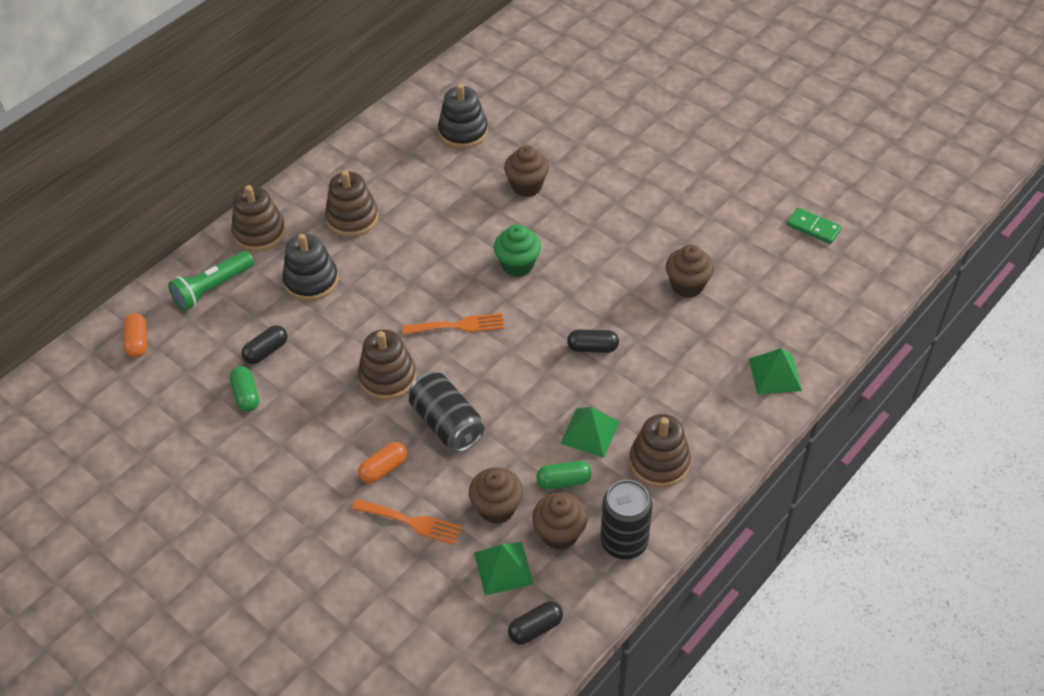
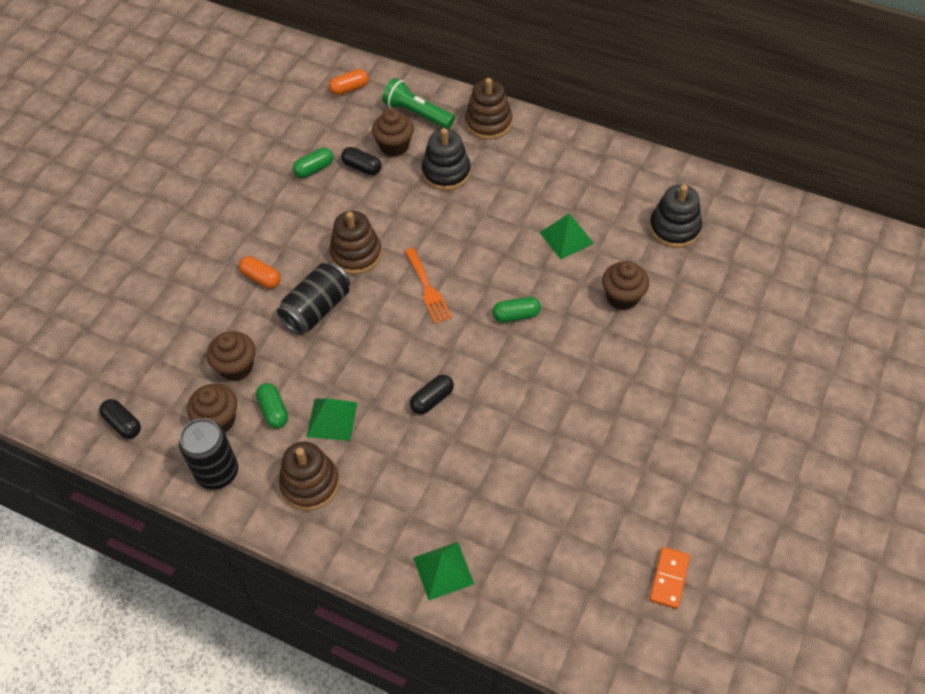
camera: 75 degrees right, 5 degrees up
(352, 218) = (528, 178): brown stacking toy -> none
(411, 522) = (212, 311): orange fork -> none
(503, 568) = (178, 387): green pyramid -> green pyramid (566, 238)
(517, 265) = (516, 315): green cupcake -> green capsule
(592, 347) = (432, 399): black capsule -> black capsule turned 60 degrees clockwise
(687, 285) = (539, 466): brown cupcake -> brown cupcake (394, 146)
(813, 228) = (669, 578): green domino -> orange domino

